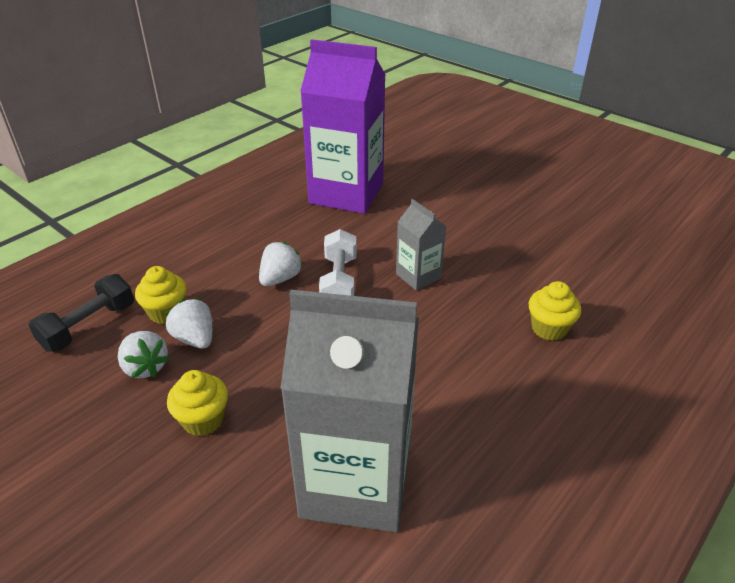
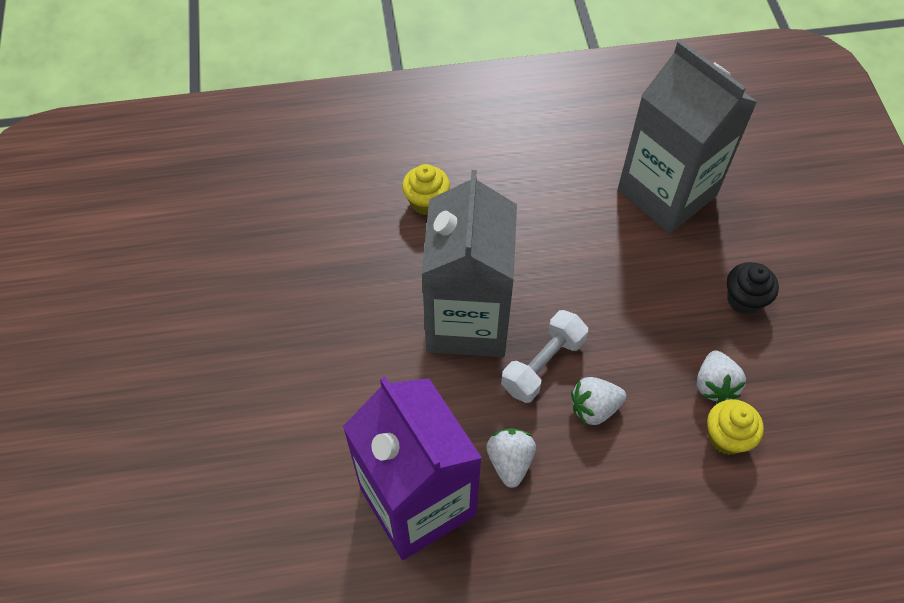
camera: 140 degrees left, 20 degrees up
(89, 326) = (807, 469): black dumbbell -> none
(145, 367) = (770, 381): white strawberry -> white strawberry (510, 462)
(203, 420) = (744, 299): yellow cupcake -> black cupcake
(418, 276) = (467, 321): grey carton -> grey carton, size x2.14

